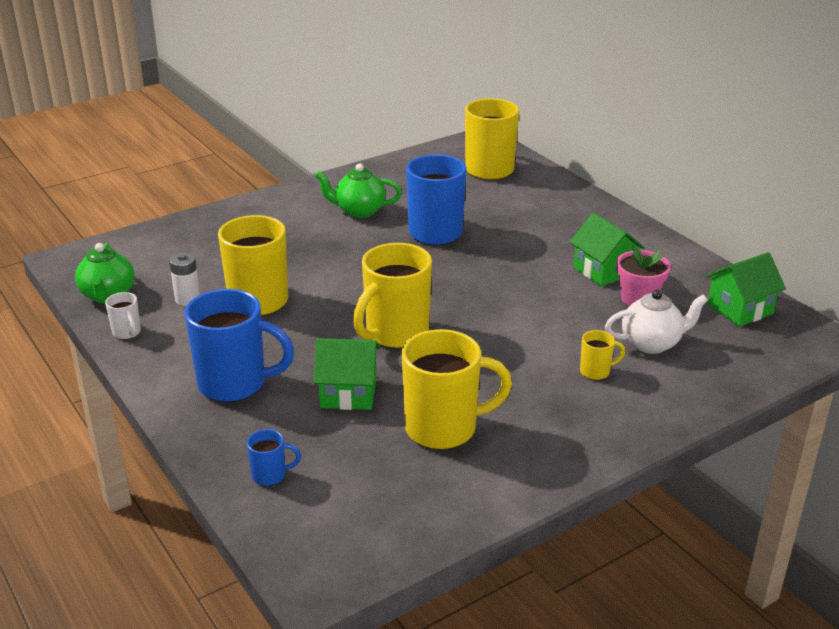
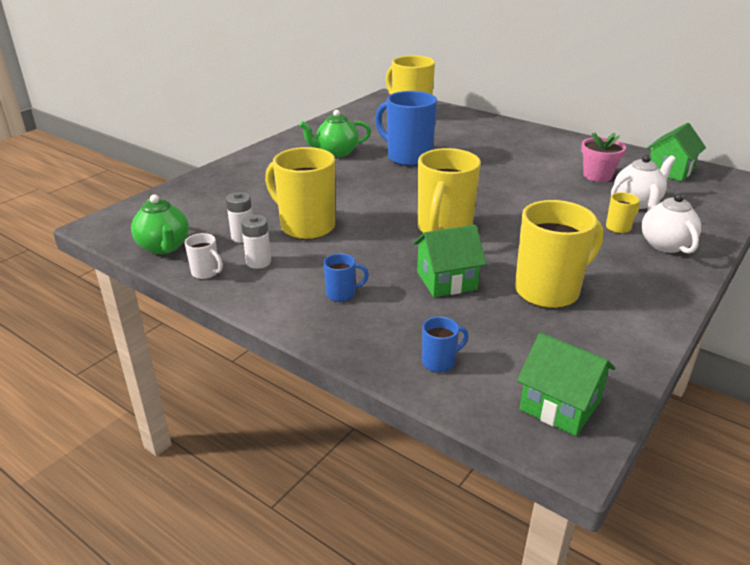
camera: 20 degrees left, 0 degrees up
(182, 331) = (258, 262): none -> white battery
(235, 384) = (342, 294): blue mug -> blue mug, size x0.45
(603, 271) = (555, 162): green house -> green house (559, 405)
(629, 403) = (664, 244): none -> white teapot

